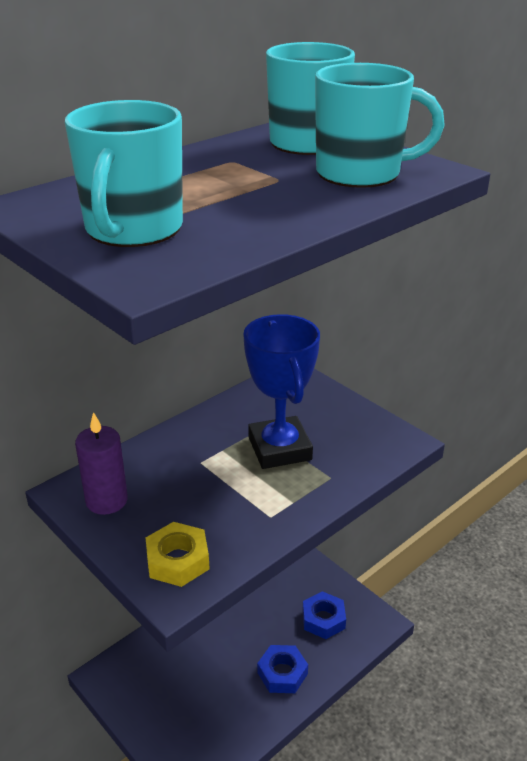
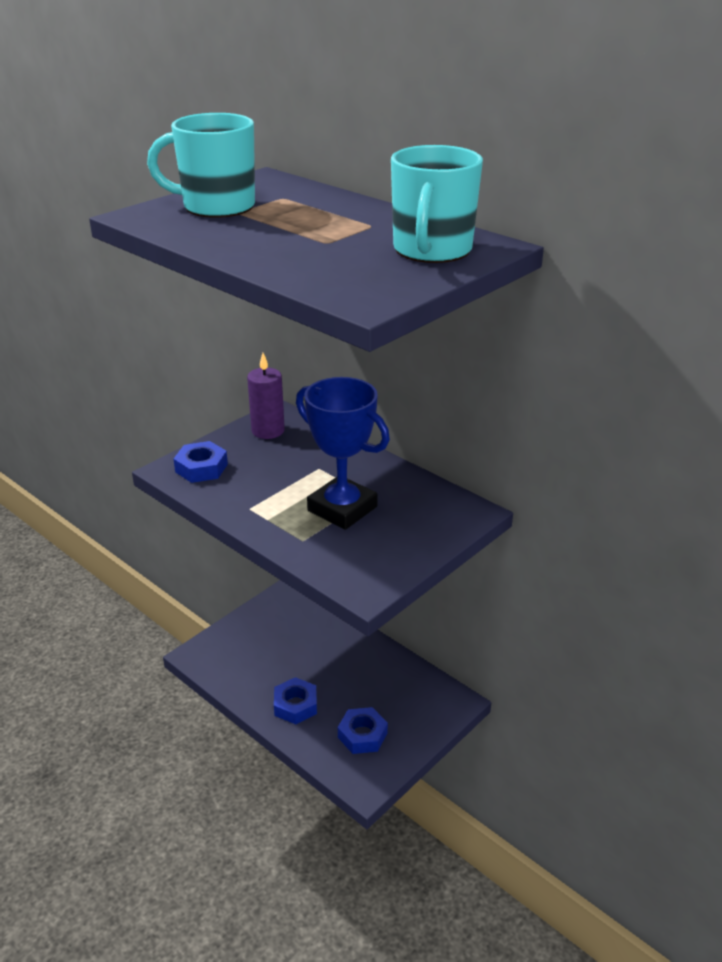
camera: 85 degrees right, 0 degrees up
(178, 560) = (201, 468): yellow nut -> blue nut
(279, 448) = (342, 509): blue trophy -> blue trophy turned 60 degrees clockwise
(361, 174) = (346, 270): turquoise mug -> none

